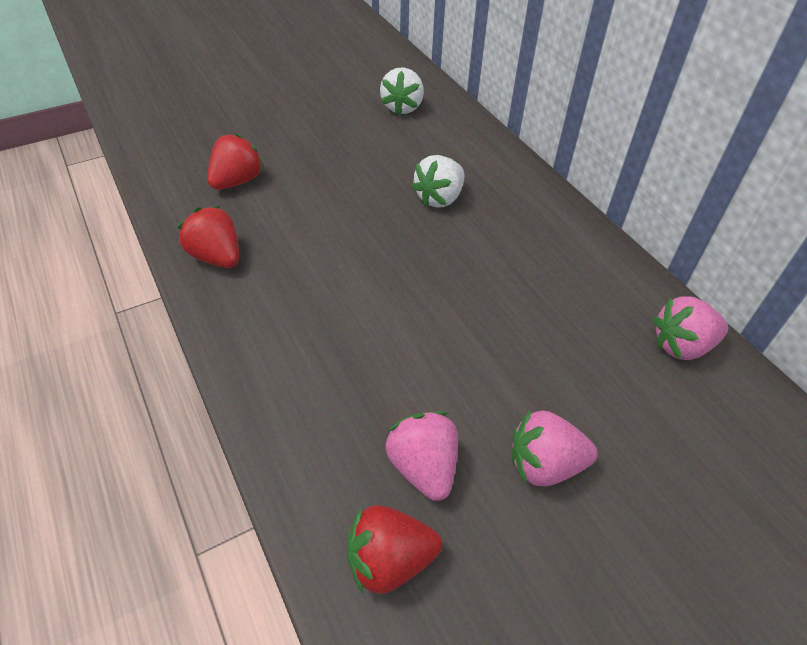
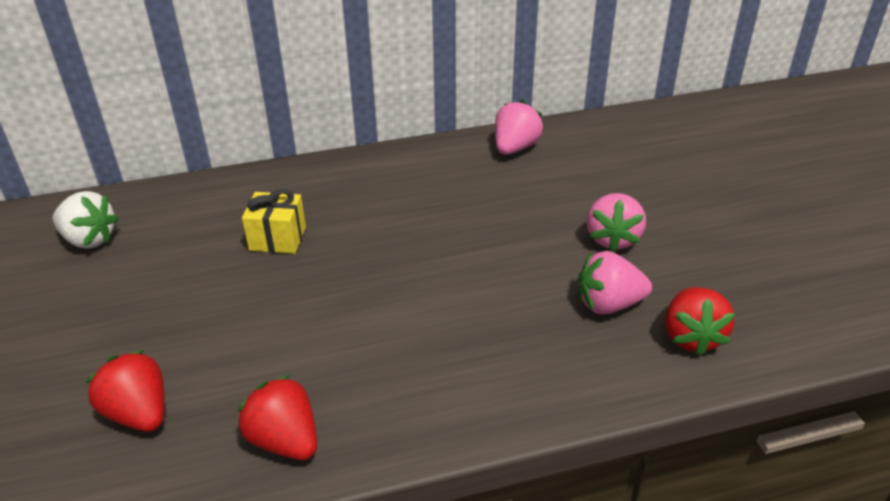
camera: 75 degrees left, 10 degrees down
(217, 257) = (285, 440): red strawberry -> red strawberry turned 75 degrees clockwise
(439, 198) = (277, 238): white strawberry -> yellow gift
(681, 345) = (515, 148): pink strawberry -> pink strawberry turned 150 degrees counterclockwise

